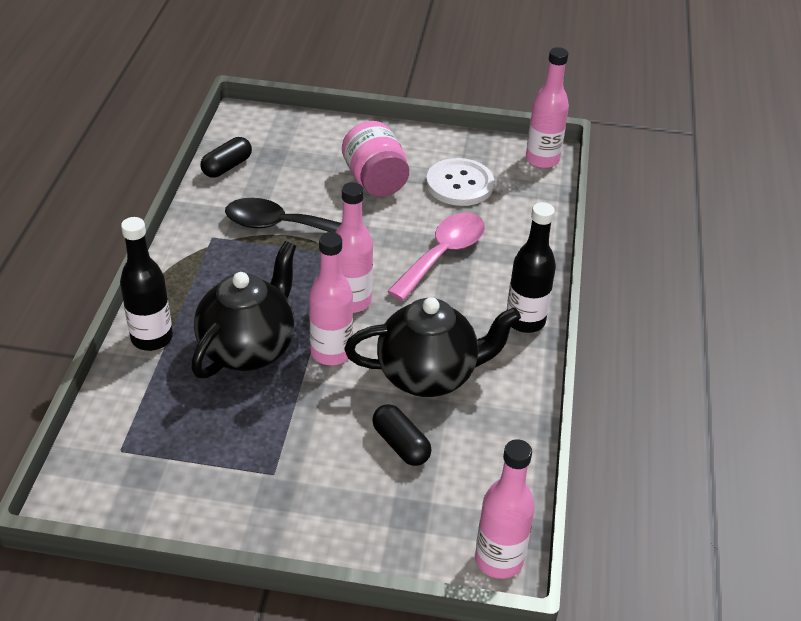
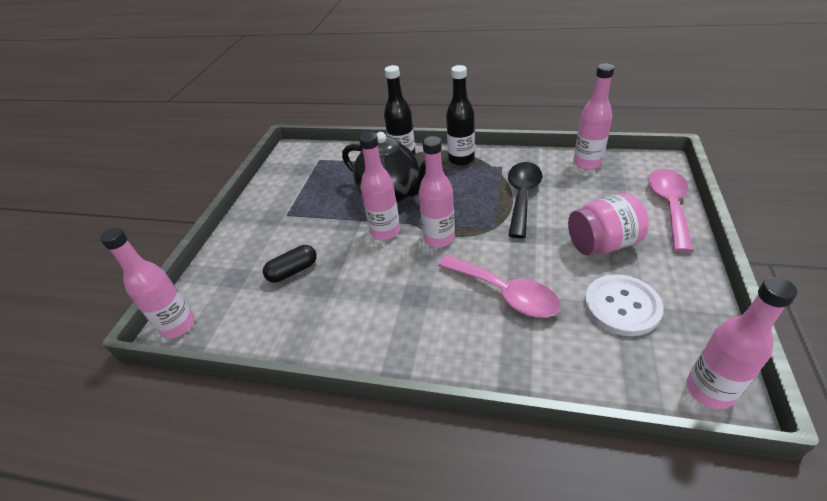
camera: 100 degrees right, 0 degrees up
(227, 167) = (587, 163): black capsule -> pink bottle
(322, 128) = (669, 206): none -> pink spoon
(428, 376) = (356, 285): black teapot -> none
(525, 321) = (417, 355): black bottle -> black bottle (461, 159)

